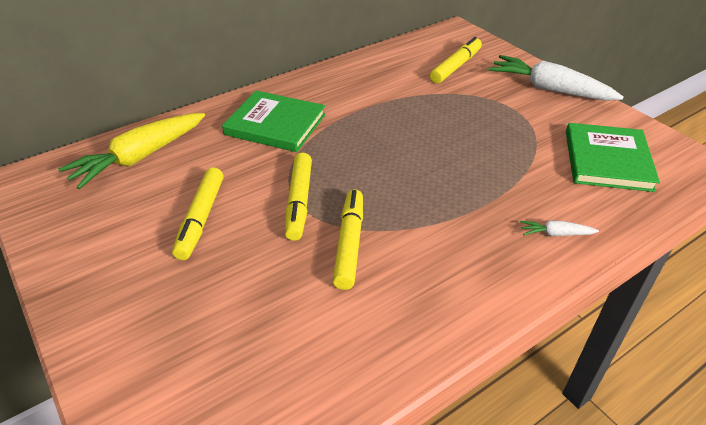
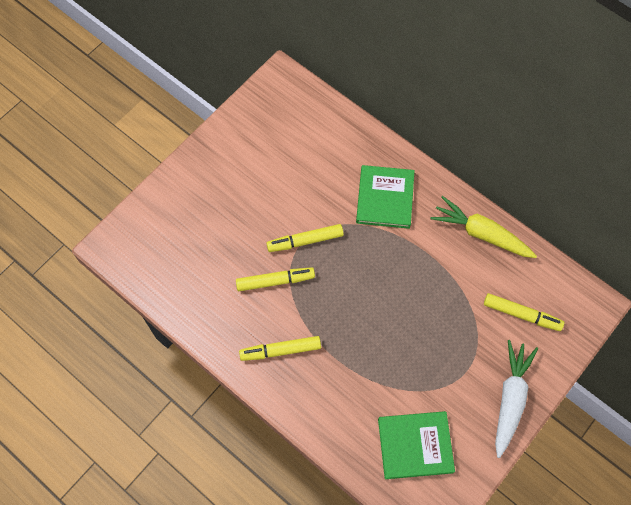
camera: 75 degrees right, 25 degrees up
(139, 158) = (320, 129): yellow carrot -> yellow carrot (481, 233)
(201, 218) = (274, 190): yellow marker -> yellow marker (281, 350)
(555, 234) = (318, 406): white carrot -> none

